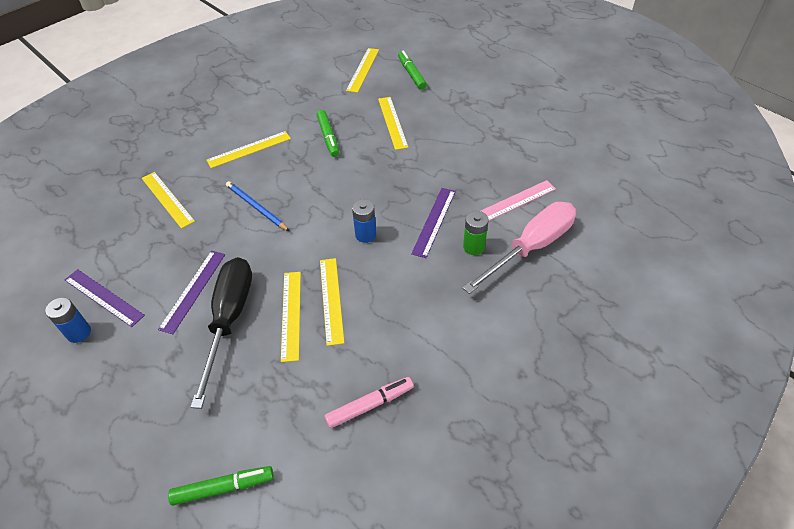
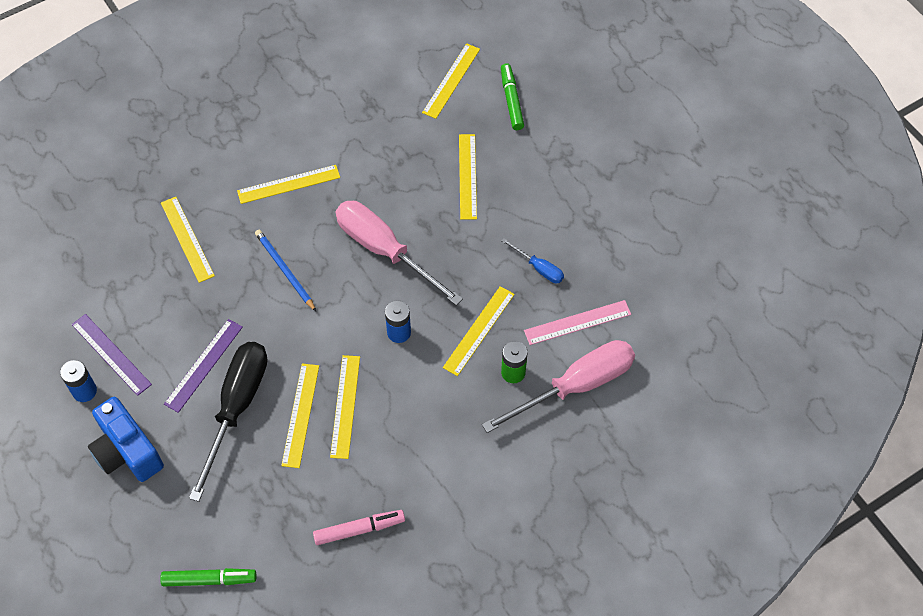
camera: 10 degrees right, 10 degrees up
(124, 378) = (127, 451): none -> blue camera
(328, 137) = (385, 184): green marker -> none
(338, 180) = (384, 250): none -> pink screwdriver
(434, 221) = (478, 330): purple ruler -> yellow ruler
(469, 171) = (539, 268): none -> blue screwdriver

